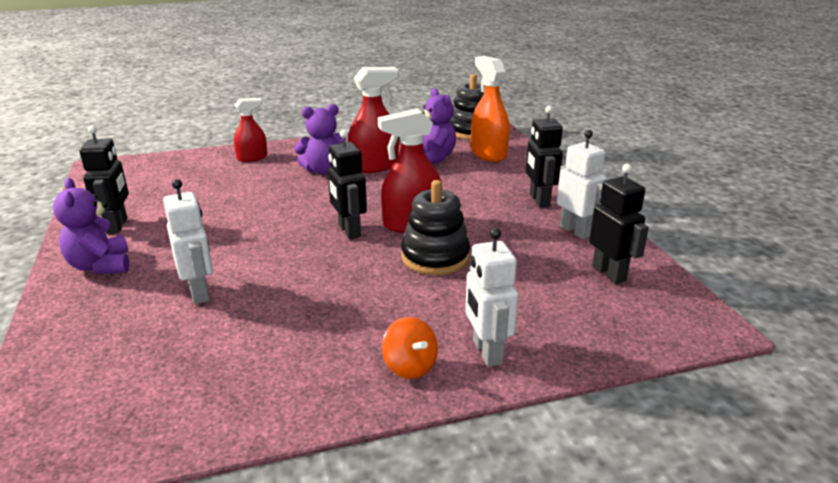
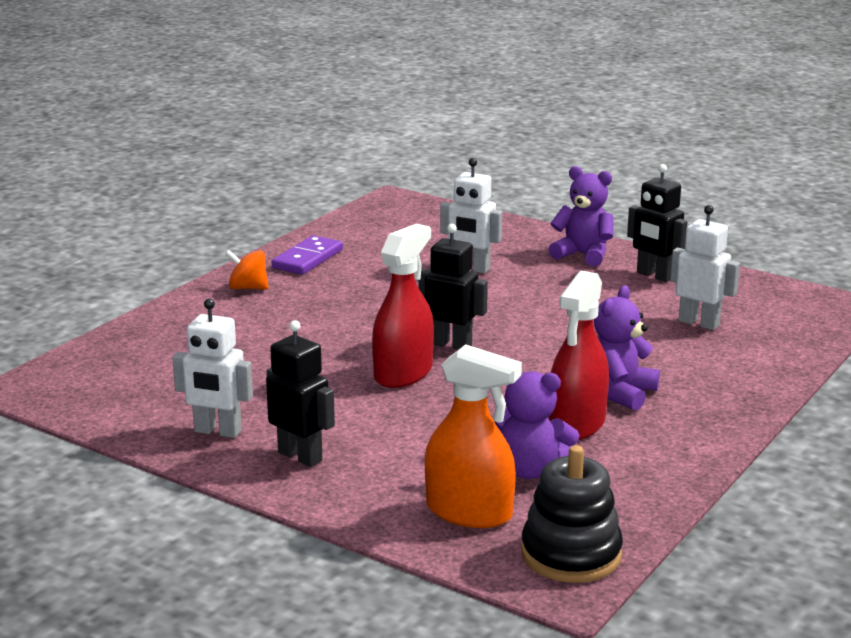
camera: 140 degrees right, 5 degrees down
(252, 158) = (738, 375): red spray bottle -> none
(296, 385) = (307, 259): none -> purple domino
(435, 257) = (331, 353): black stacking toy -> none
(486, 352) = (202, 311): white robot -> white robot (699, 323)
(609, 273) = (146, 399): black robot -> none

